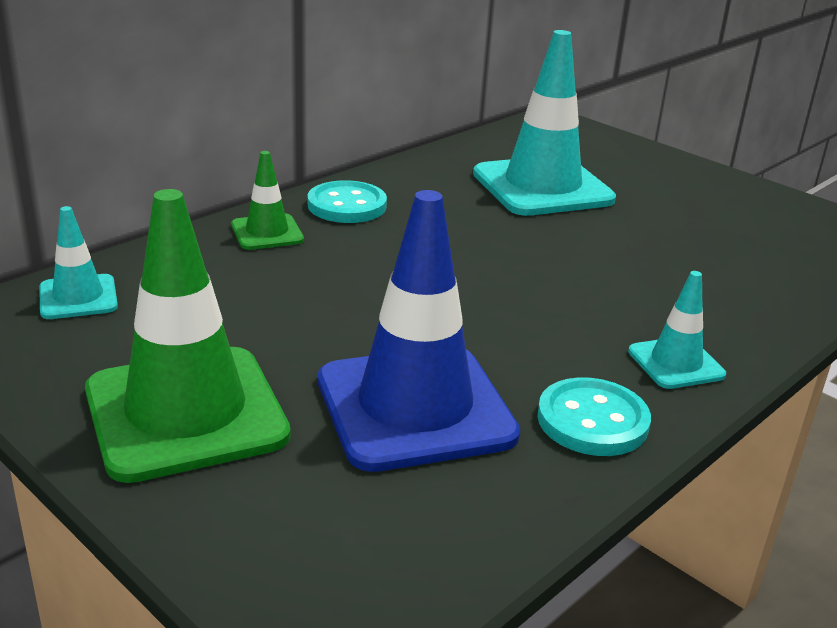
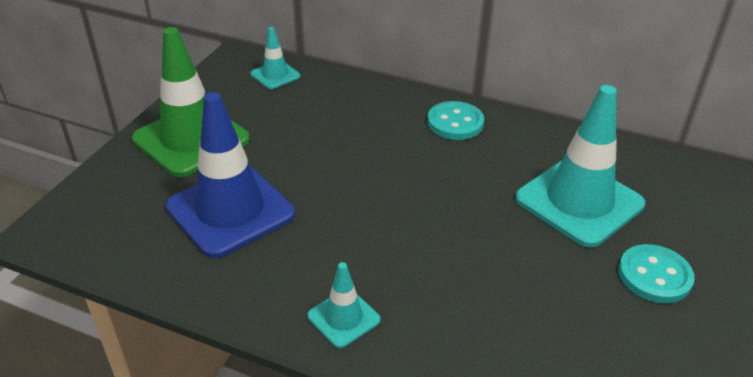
camera: 70 degrees right, 10 degrees up
(267, 232) = (391, 105): green traffic cone -> none
(592, 421) = (251, 286): turquoise button -> turquoise button (654, 276)

